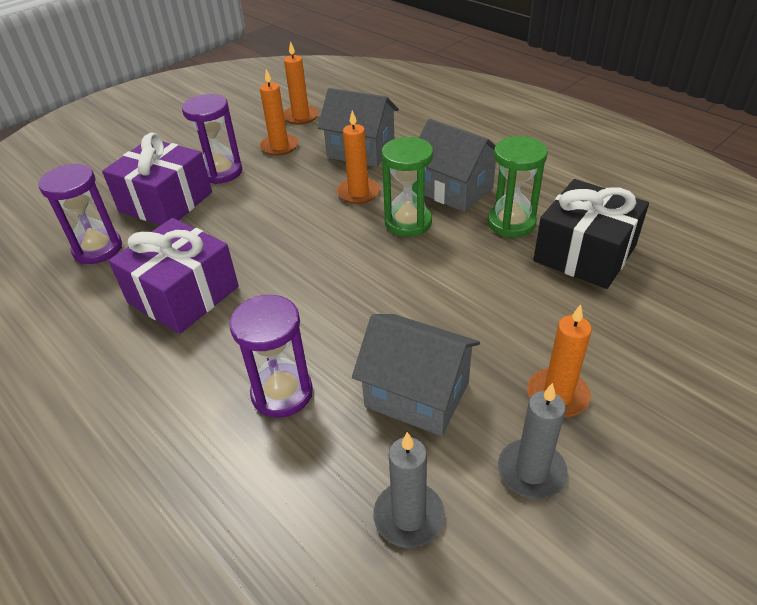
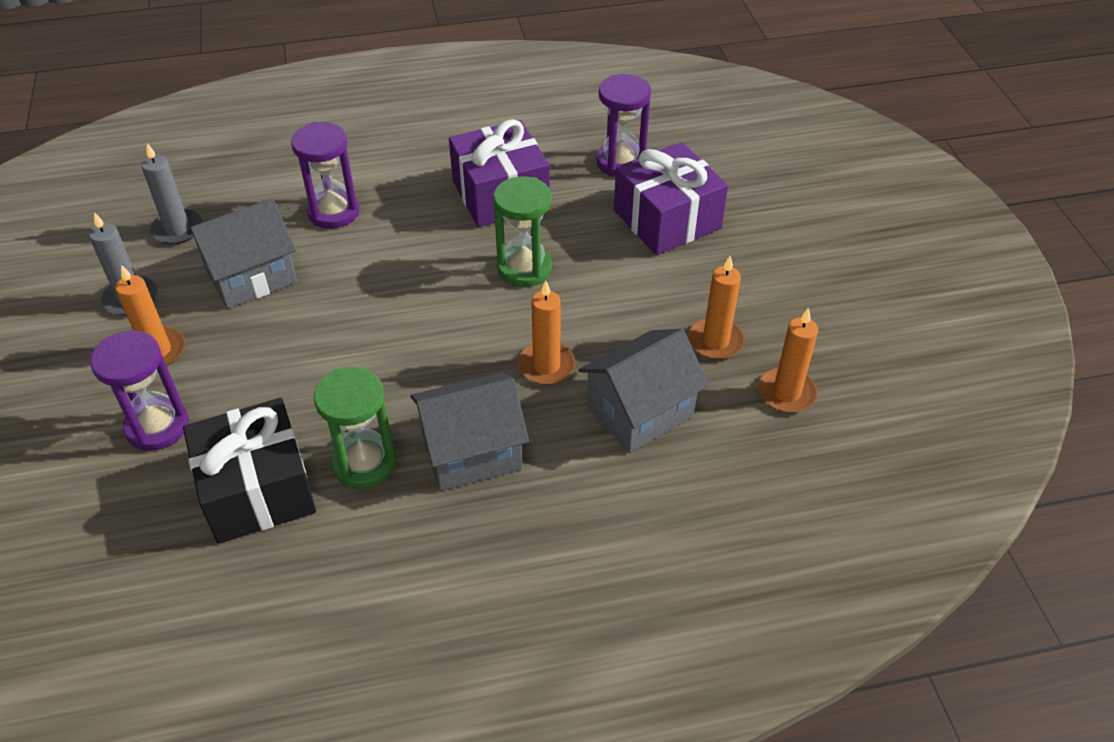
camera: 120 degrees right, 5 degrees up
(221, 172) = (694, 274): purple hourglass -> purple hourglass (157, 426)
(408, 222) = (453, 378): green hourglass -> green hourglass (524, 268)

